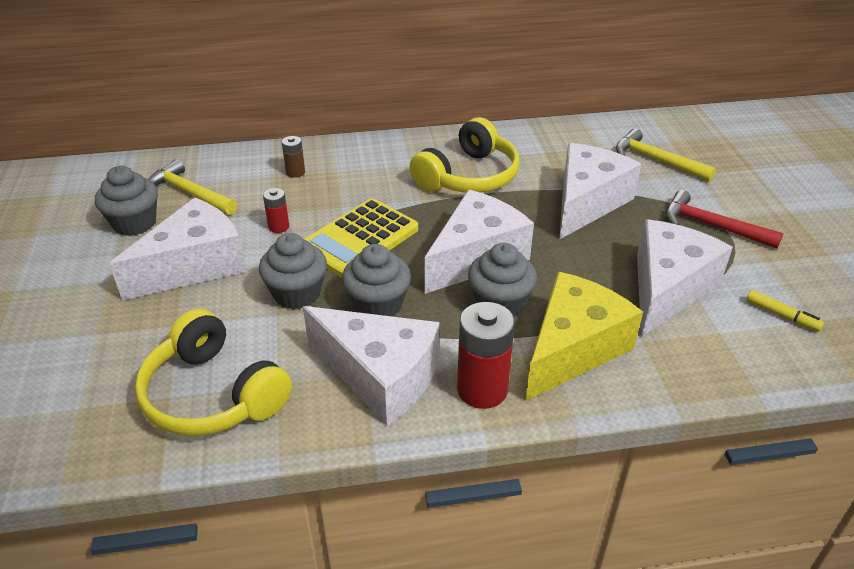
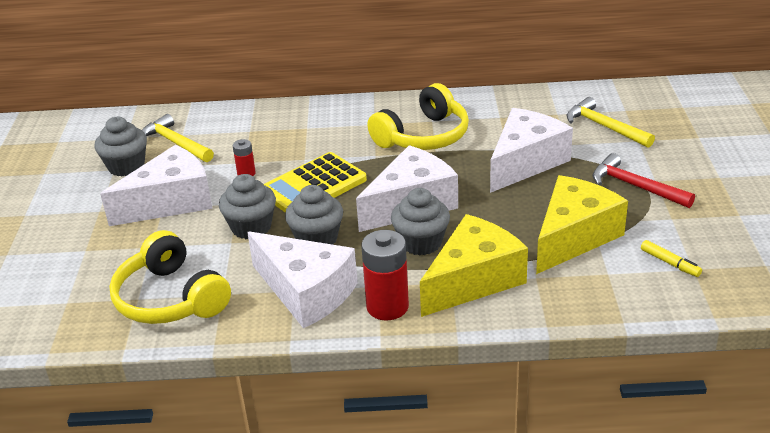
camera: 10 degrees right, 5 degrees down
(295, 172) = (269, 128): brown battery -> none
(667, 288) = (574, 237): white cheese -> yellow cheese

